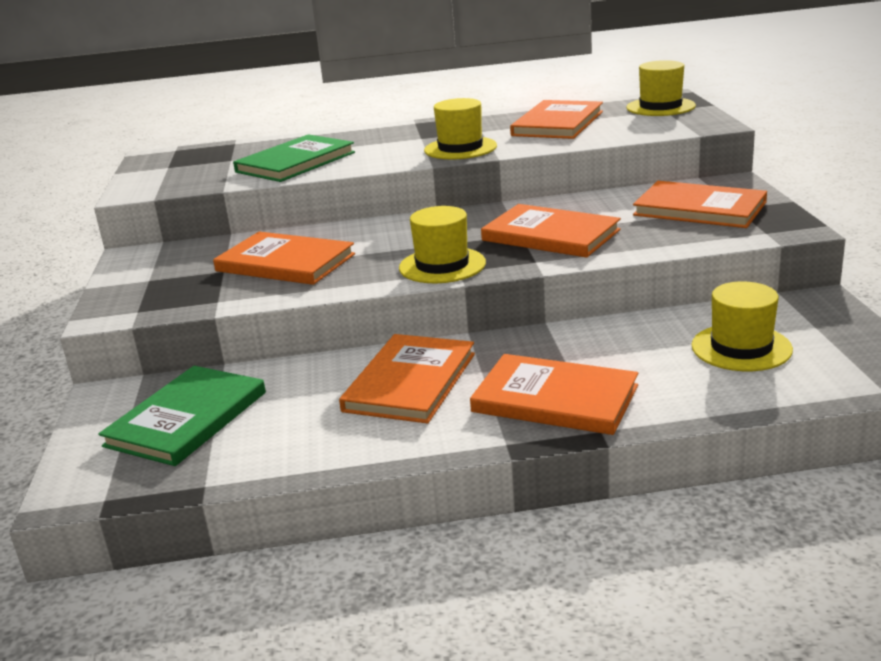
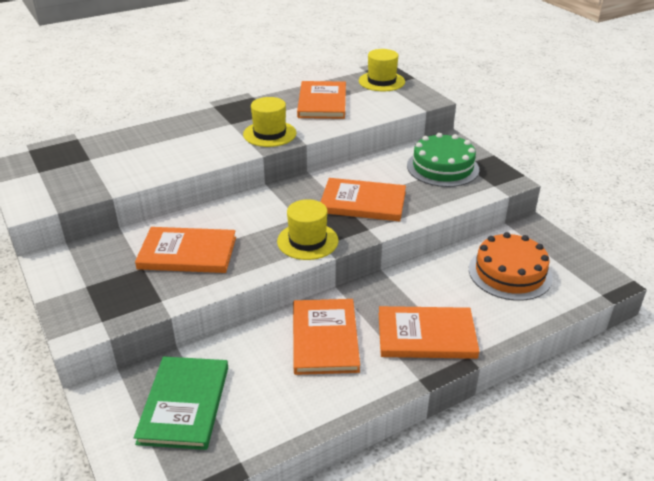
camera: 25 degrees left, 10 degrees up
(295, 162) = (149, 158): green book -> none
(699, 209) = (442, 167): orange book -> green cake
(741, 348) = (510, 273): yellow hat -> orange cake

